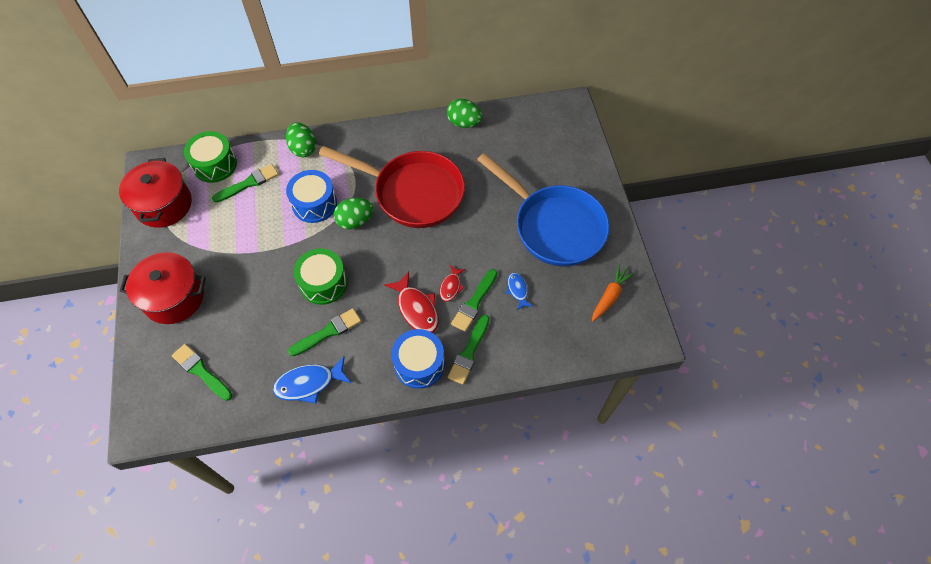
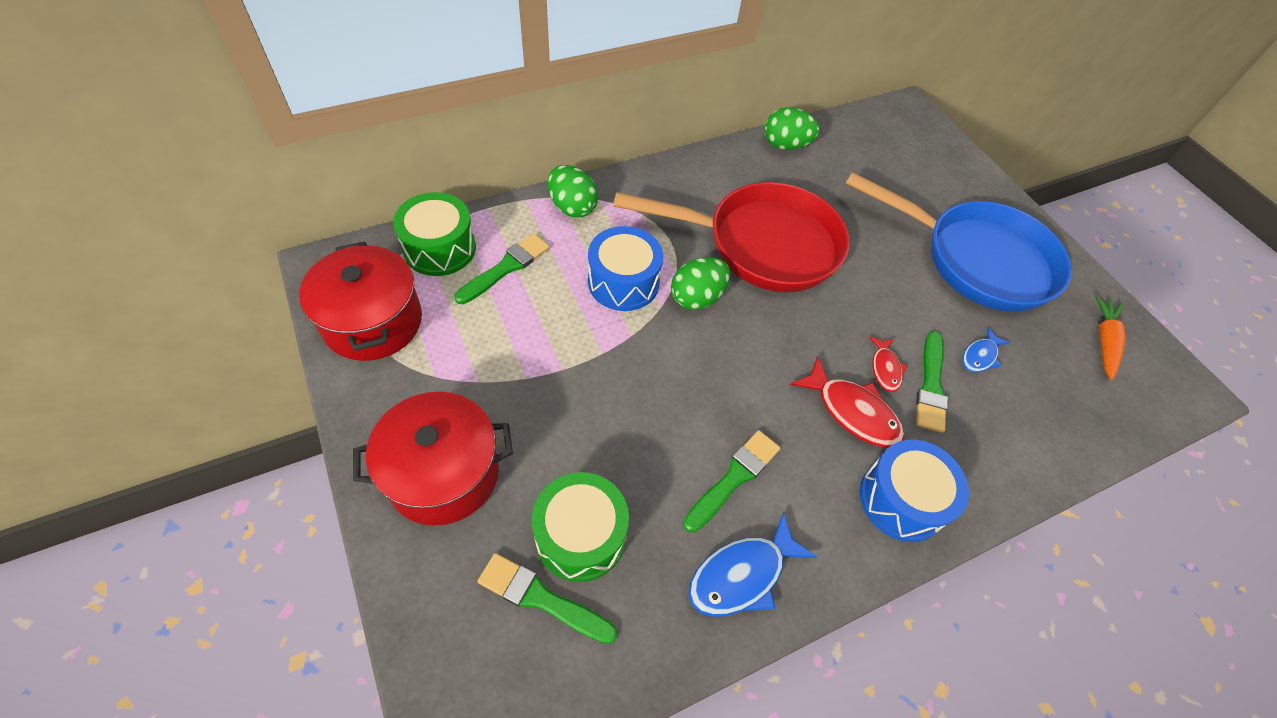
camera: 20 degrees left, 5 degrees down
(323, 283) = (690, 399): green drum -> green drum (580, 535)
(469, 352) = (964, 463): green brush -> none
(517, 290) = (980, 356): blue fish -> blue fish turned 105 degrees counterclockwise

